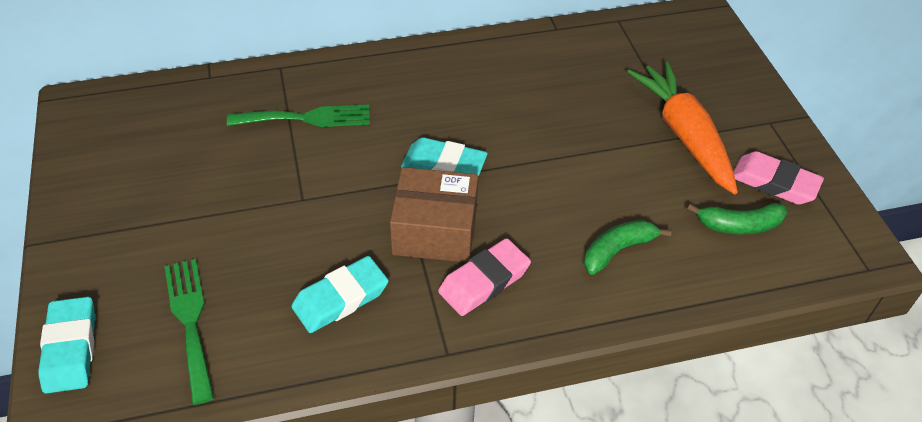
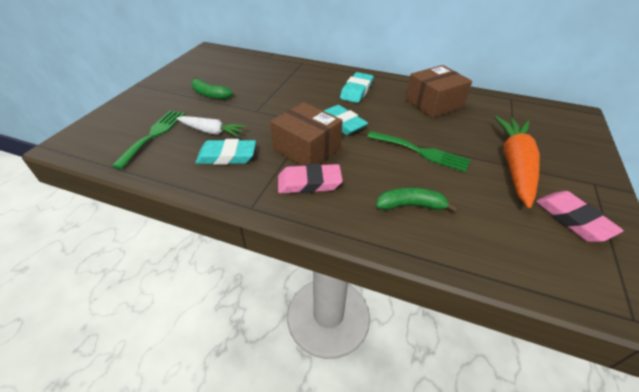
camera: 35 degrees right, 5 degrees down
(71, 348) = (100, 123): turquoise eraser -> turquoise eraser (356, 91)
(274, 270) = (212, 131): none -> white carrot
(307, 118) = (293, 83): green fork -> green fork (421, 152)
(532, 71) = (433, 103): none -> brown box
(739, 225) = (520, 232): green banana -> green banana (210, 94)

